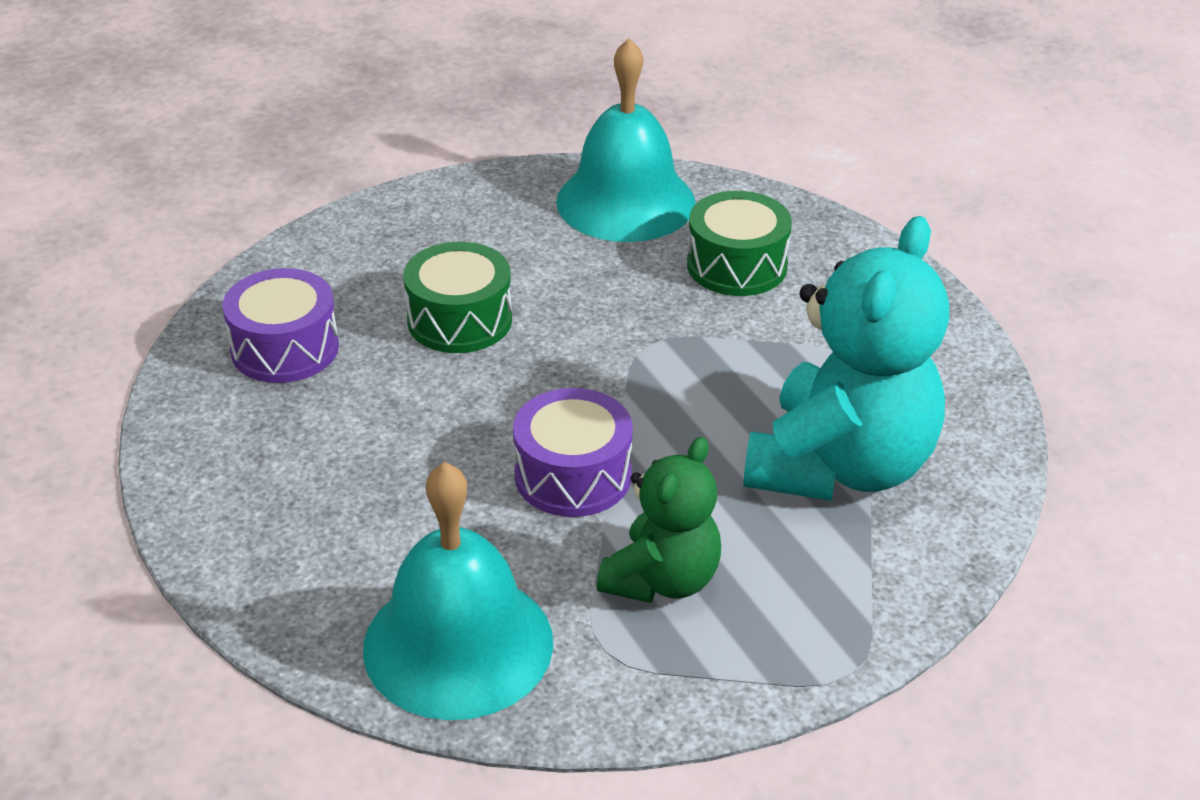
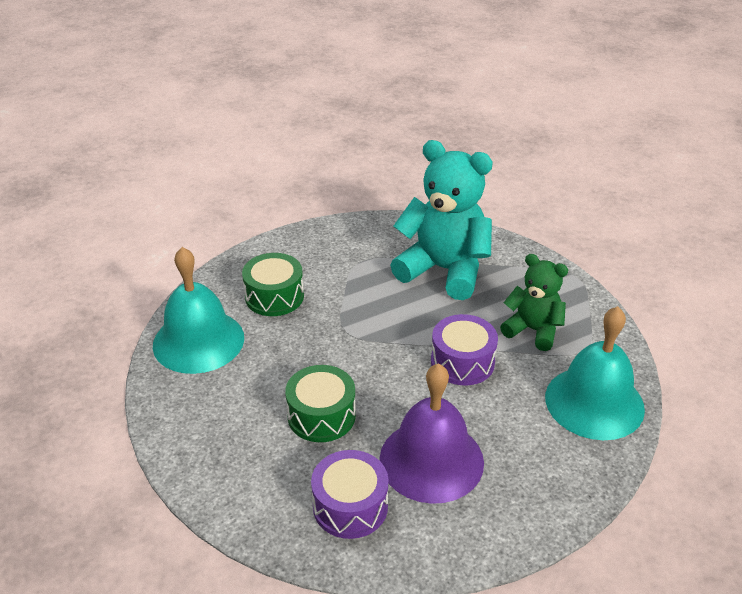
camera: 90 degrees left, 0 degrees up
(354, 428) = (431, 460): none -> purple bell

